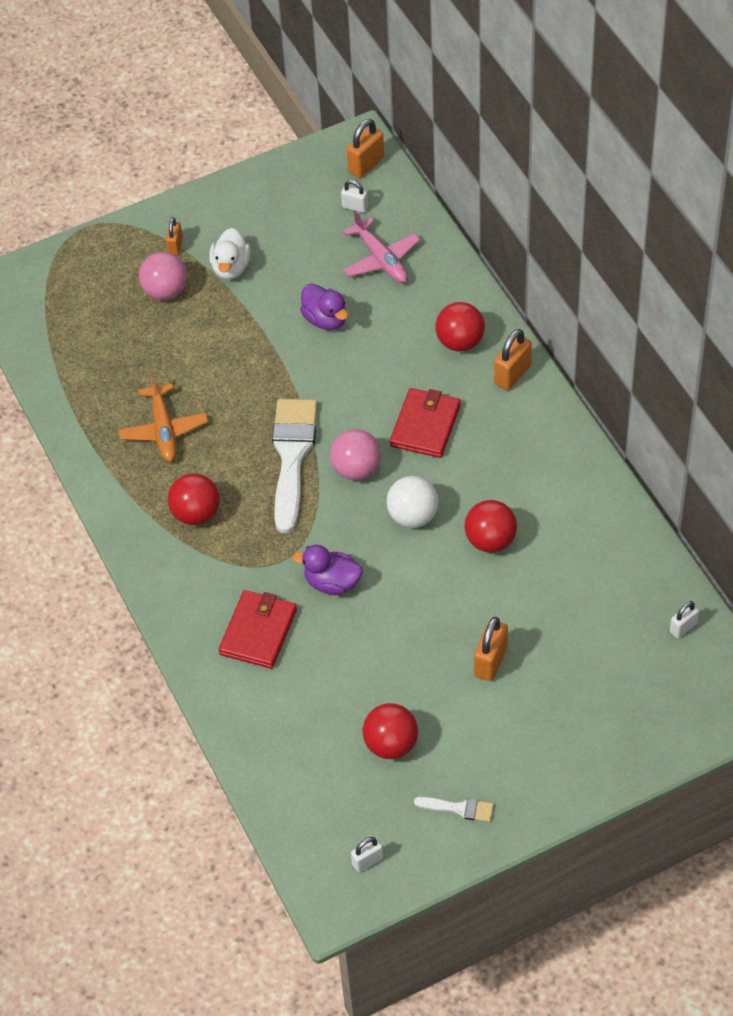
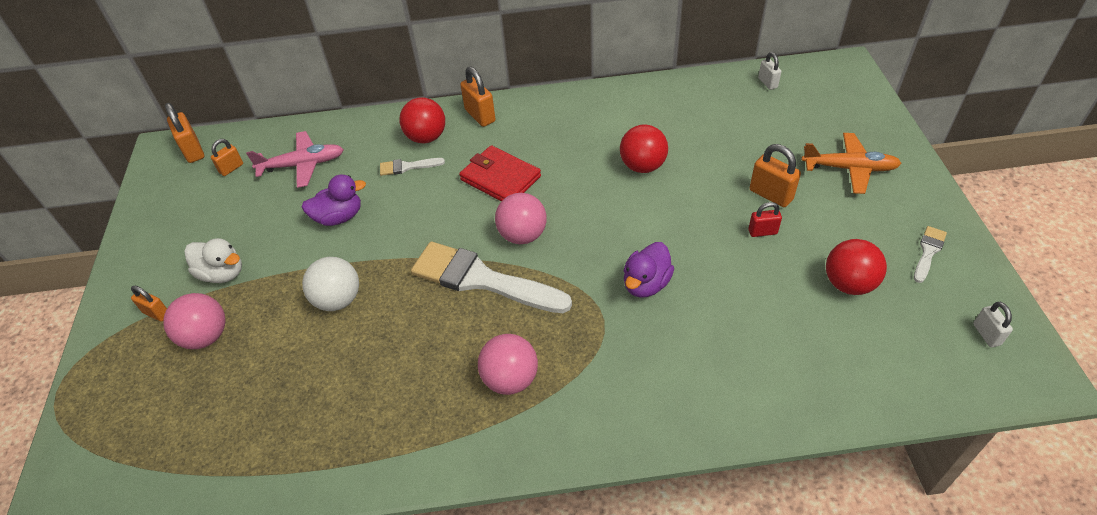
camera: 70 degrees left, 5 degrees down
(164, 430) = (384, 382): orange plane -> orange plane (849, 168)
(196, 513) = (510, 379): red ball -> pink ball
(258, 632) = (685, 359): red wallet -> none
(355, 207) = (231, 168): white padlock -> orange padlock
(411, 344) = (407, 167): none -> white brush
(413, 516) = (594, 209): white ball -> white ball (338, 300)
(434, 663) = (762, 232): none -> red padlock

